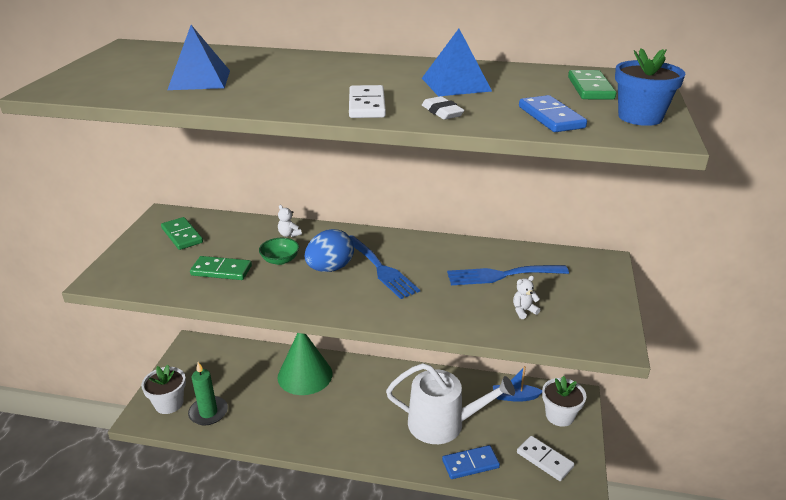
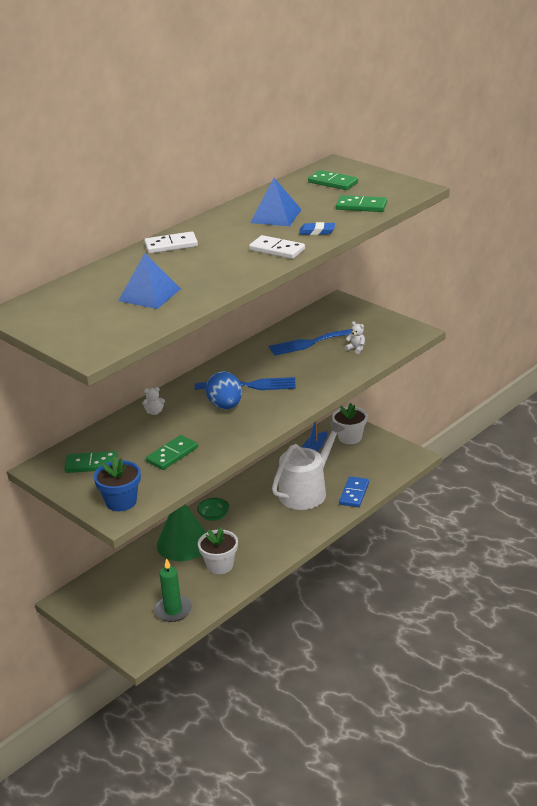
camera: 55 degrees left, 0 degrees up
(169, 403) = (137, 632): white flower pot -> white flower pot (220, 565)
(280, 260) = (188, 425): green bowl -> green bowl (214, 516)
(442, 112) = (317, 231): white eraser -> blue eraser
(501, 275) = (311, 342): blue fork -> blue fork turned 45 degrees clockwise
(523, 311) = (356, 349): white teddy bear -> white teddy bear turned 120 degrees clockwise
(544, 460) = (380, 461): white domino -> white domino (171, 245)
(551, 117) = (361, 206): blue domino -> green domino
(640, 117) = (389, 185): blue flower pot -> blue flower pot (121, 502)

